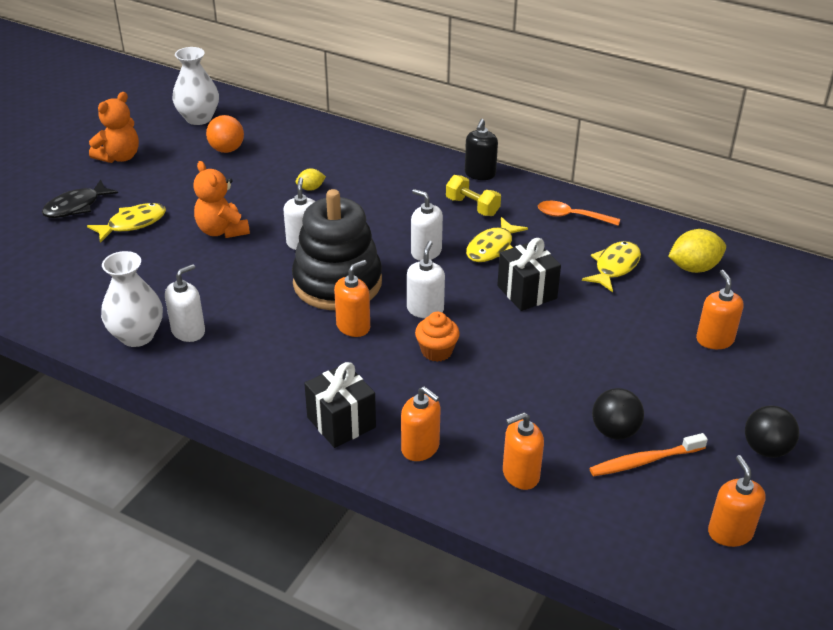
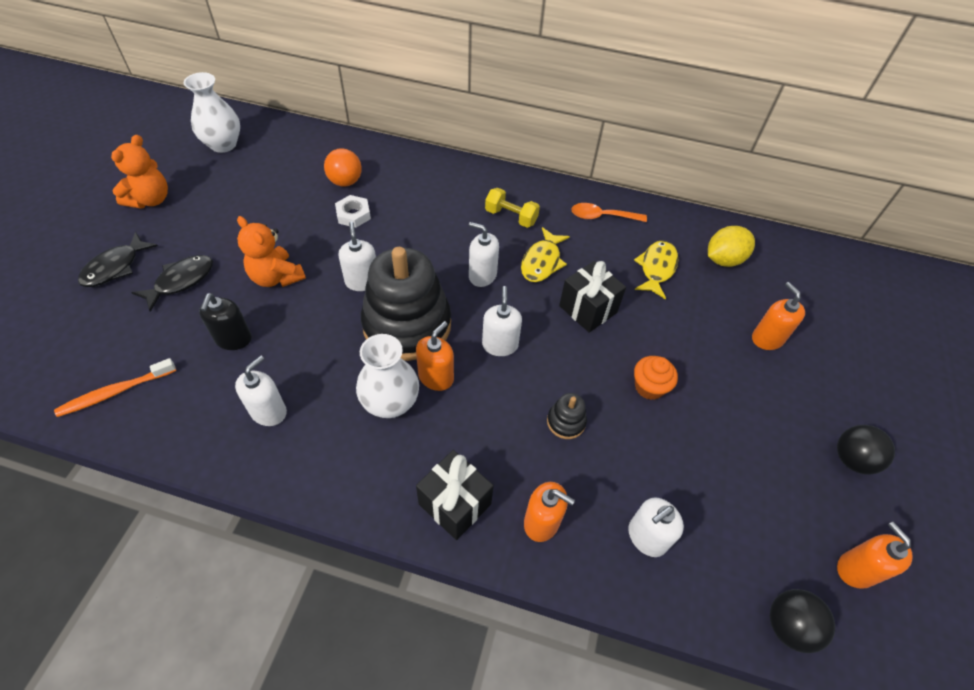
camera: 15 degrees left, 15 degrees up
(133, 224) = (181, 281): yellow fish -> black fish
(137, 336) = (214, 427): white vase -> white vase (390, 403)
(227, 150) = (260, 178): orange ball -> orange ball (345, 182)
(311, 188) = (353, 214): yellow lemon -> white nut
(436, 351) = (524, 395): orange cupcake -> orange cupcake (649, 387)
(471, 377) = (566, 422): none -> black stacking toy
(480, 174) = (507, 179): black soap dispenser -> black soap dispenser (233, 339)
(520, 474) = (646, 537): orange soap dispenser -> white soap dispenser
(614, 431) = (716, 464): black ball -> black ball (788, 626)
(644, 461) = (753, 496): orange toothbrush -> orange toothbrush (115, 392)

